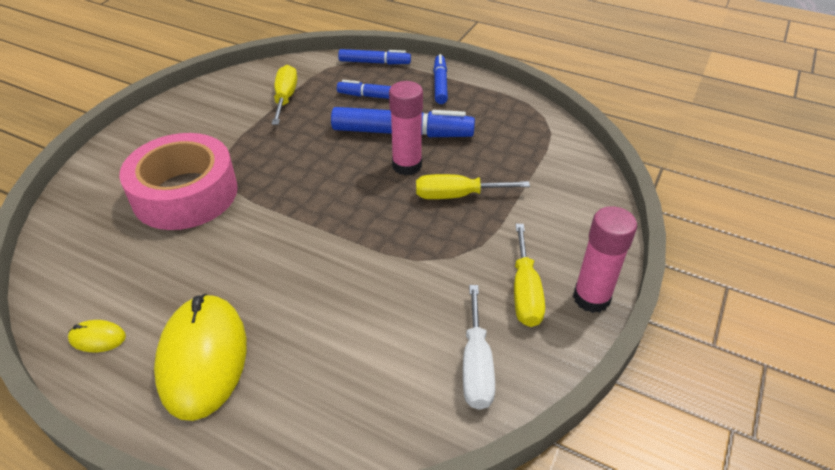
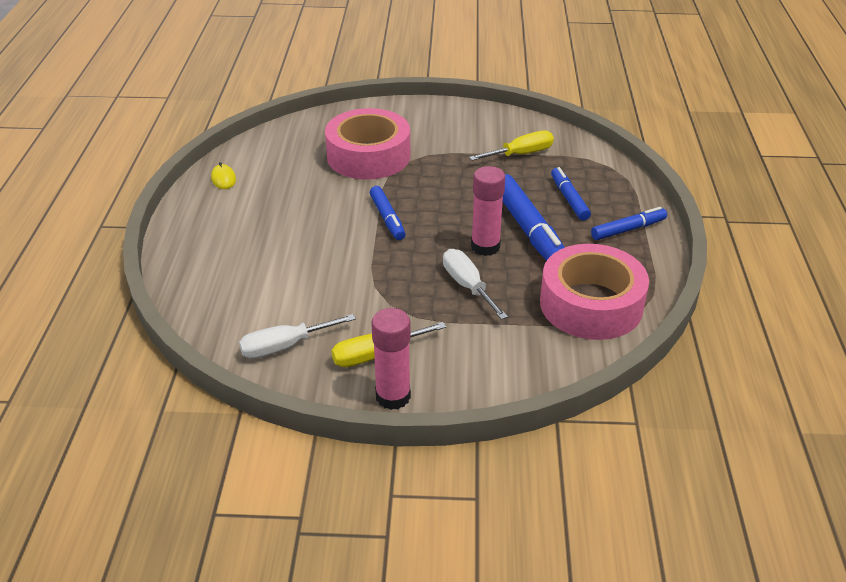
camera: 65 degrees right, 5 degrees down
(203, 358) = (229, 223): yellow mouse -> none
(374, 62) = (623, 180): blue marker -> blue marker (387, 218)
(457, 195) = (467, 286): yellow screwdriver -> white screwdriver
(523, 136) = (591, 304): none -> pink tape

